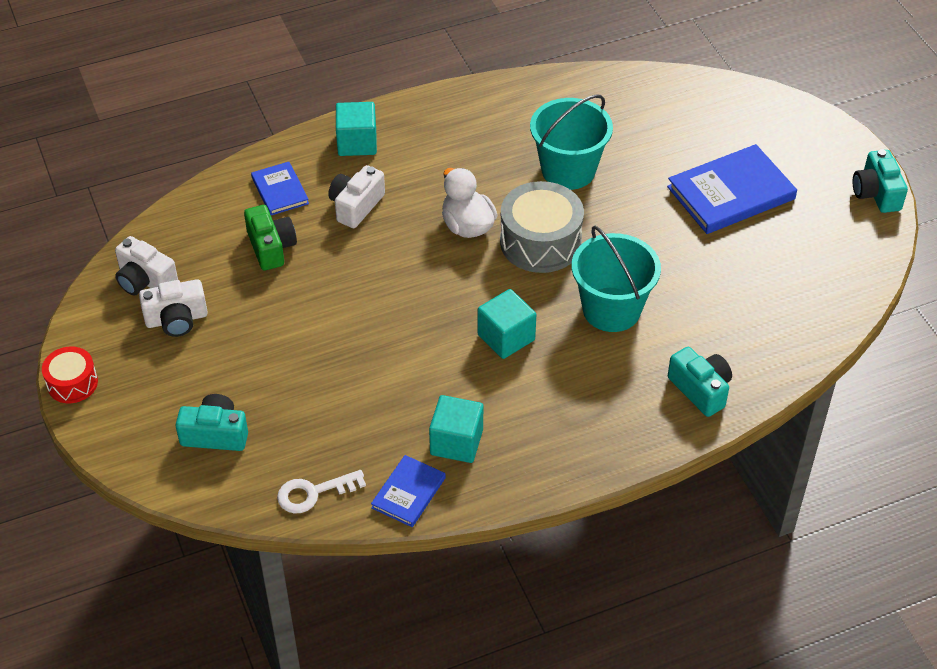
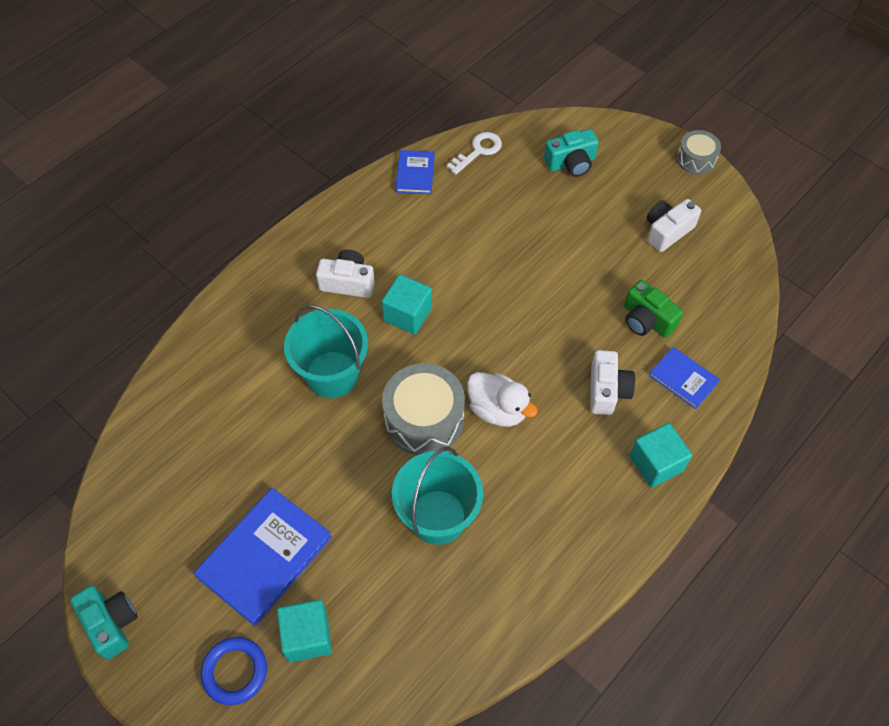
camera: 155 degrees right, 10 degrees up
(72, 383) = (696, 159): red drum -> grey drum
(145, 280) = (718, 252): white camera -> white camera (348, 282)
(456, 442) = (401, 219): turquoise cube -> turquoise cube (307, 636)
(700, 389) = (232, 329): turquoise camera -> none
(779, 133) = (235, 671): none -> blue ring

